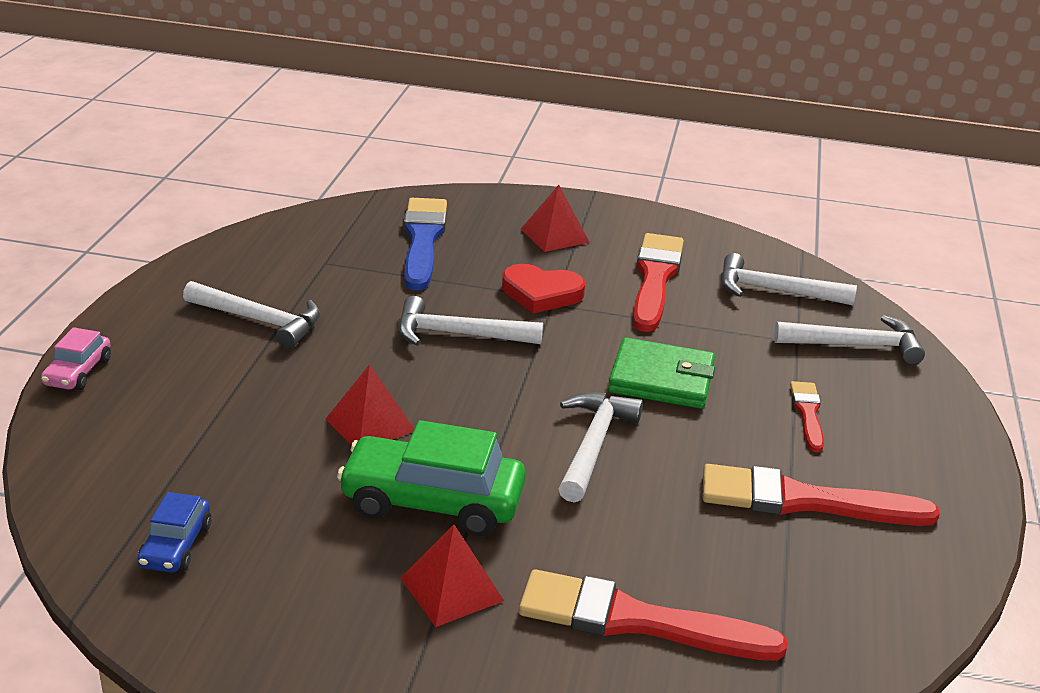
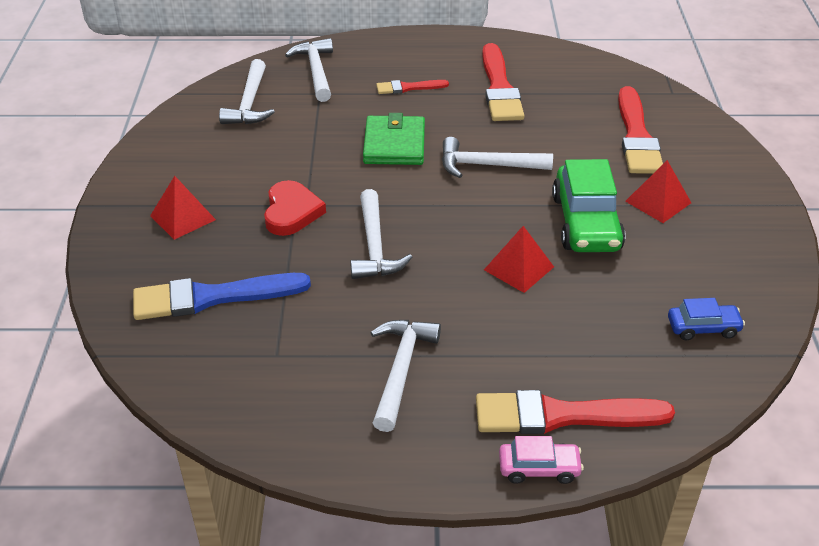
camera: 100 degrees left, 10 degrees up
(655, 279) = (248, 157): red brush -> red brush (562, 415)

